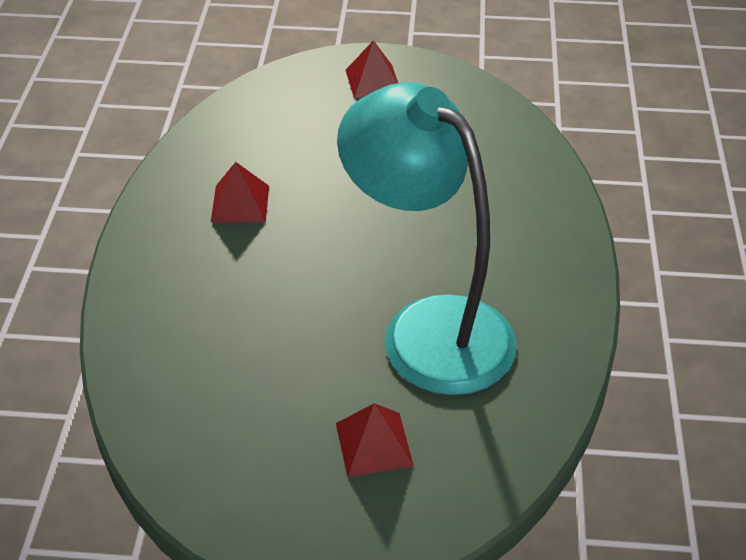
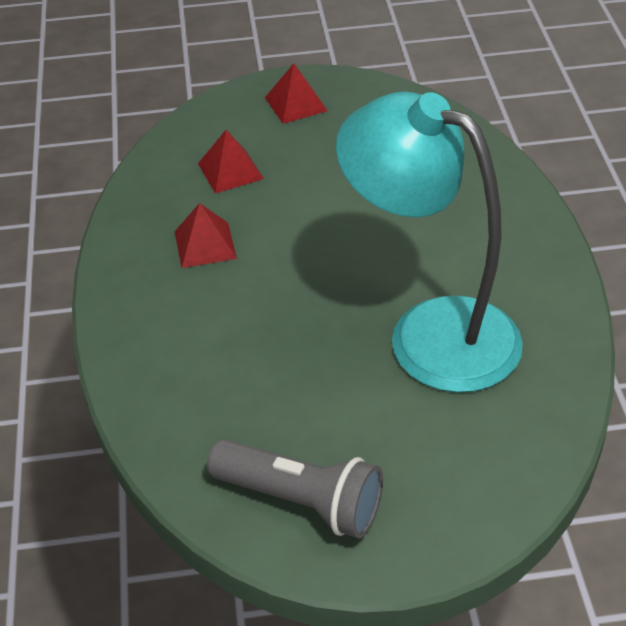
camera: 10 degrees left, 0 degrees up
(246, 471) = (301, 501): none -> grey flashlight
(374, 444) = (416, 451): red pyramid -> red pyramid (230, 171)

